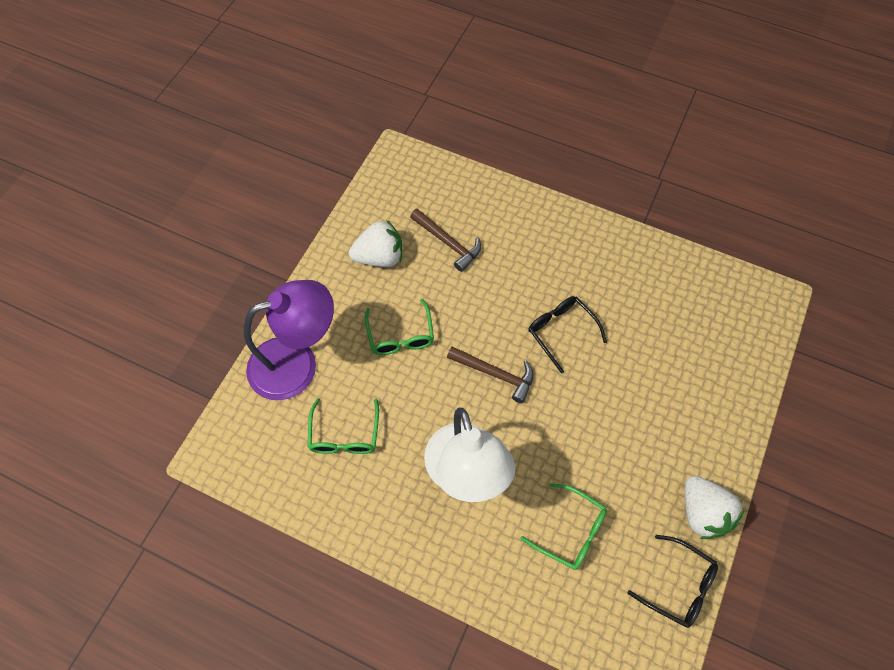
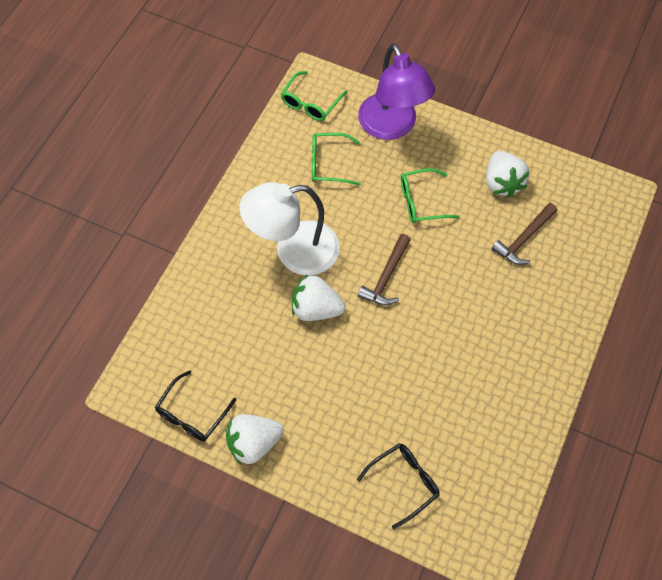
camera: 90 degrees right, 0 degrees up
(537, 448) = (316, 308): none -> white strawberry
(561, 332) = (432, 335): black glasses -> black glasses (404, 482)
(570, 531) = (242, 331): green glasses -> green glasses (310, 103)

